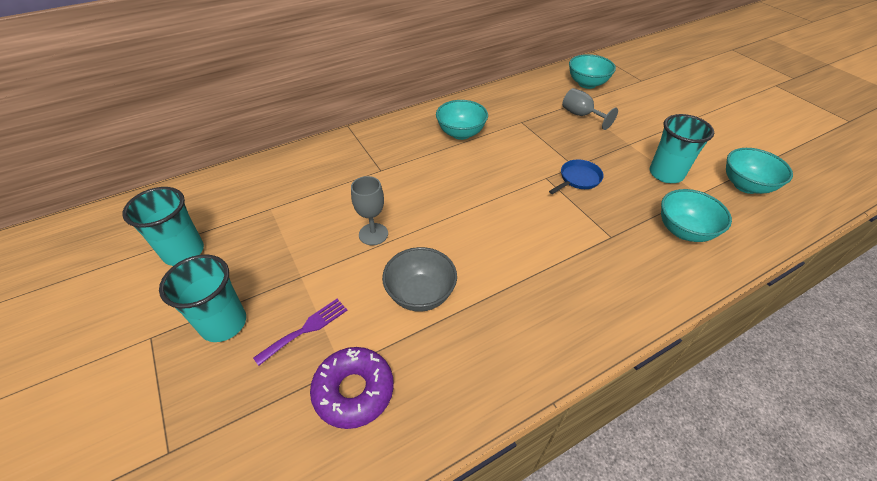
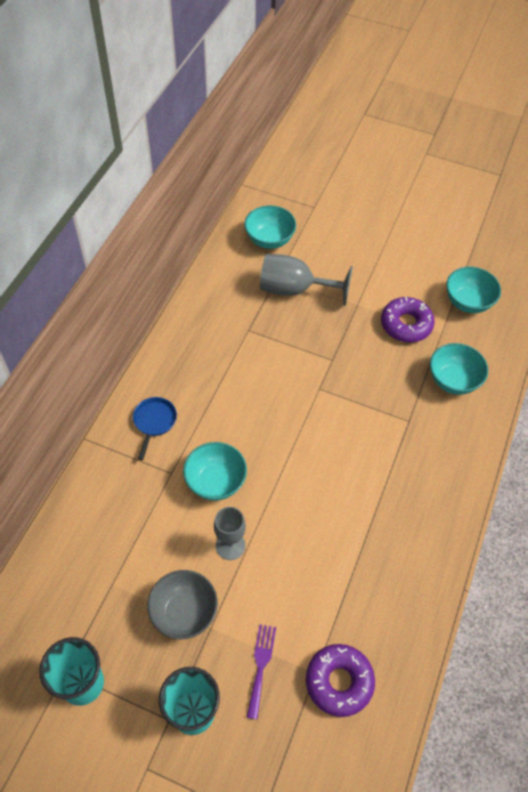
camera: 40 degrees left, 10 degrees up
(420, 294) = (316, 573): grey bowl -> grey bowl (184, 612)
(461, 133) = (205, 380): turquoise bowl -> turquoise bowl (215, 482)
(578, 179) = (345, 373): blue pan -> blue pan (154, 422)
(581, 115) = (294, 290): grey goblet -> grey goblet, size x1.58
(666, 174) = (406, 324): turquoise cup -> purple donut

